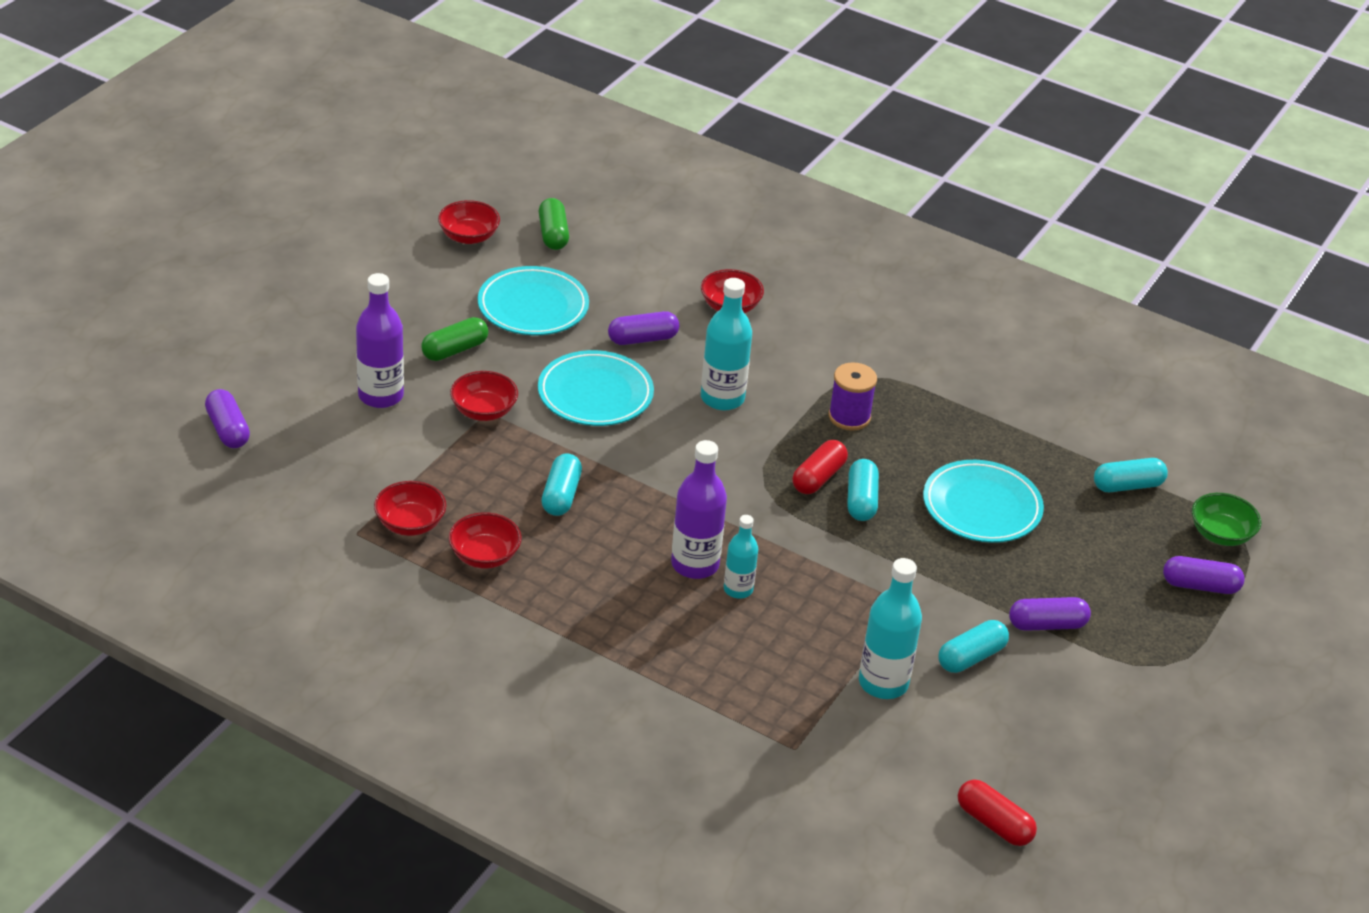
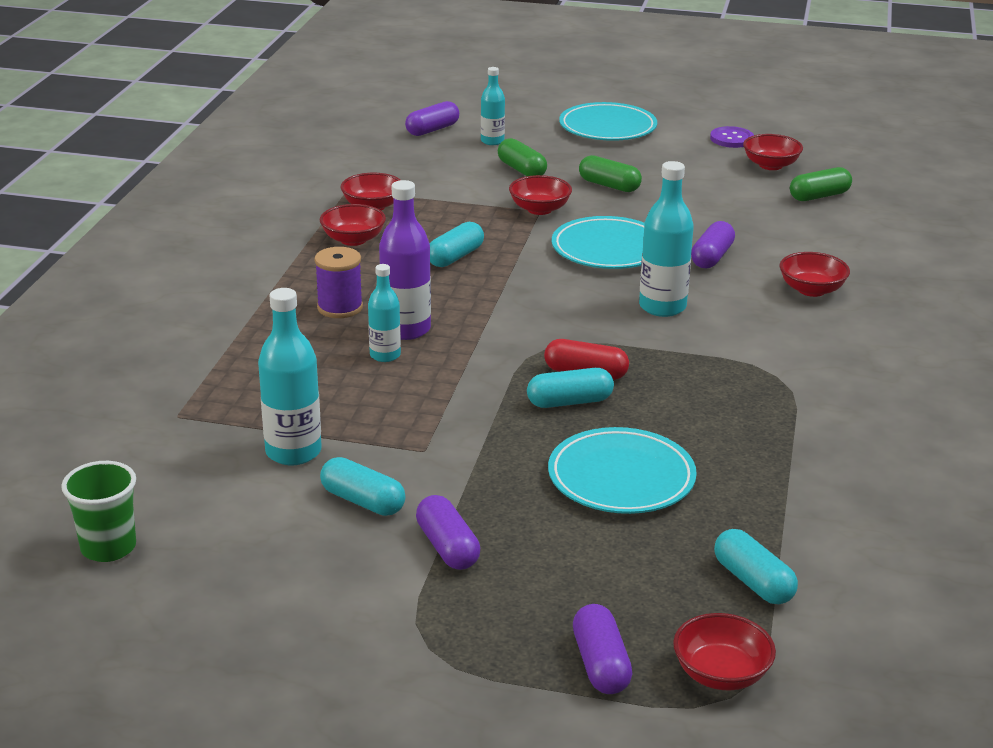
camera: 75 degrees right, 10 degrees down
(290, 395) = (492, 141): none -> turquoise bottle
(381, 396) = (521, 170): purple bottle -> green capsule
(391, 237) = (731, 139): none -> purple button
(533, 306) = (704, 205): turquoise plate -> turquoise plate (607, 127)
(561, 495) = (455, 257): turquoise capsule -> turquoise capsule turned 45 degrees counterclockwise
(643, 339) = (711, 257): purple capsule -> purple capsule turned 60 degrees clockwise
(849, 417) = (700, 377): purple spool -> purple spool (340, 308)
(994, 823) = (108, 547): red capsule -> green cup
(1220, 534) = (721, 674): green bowl -> red bowl

